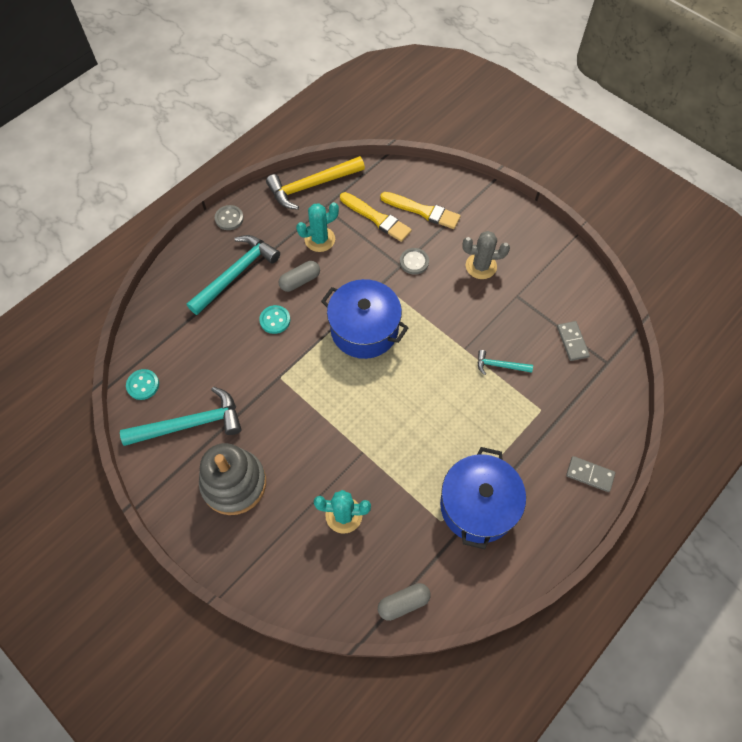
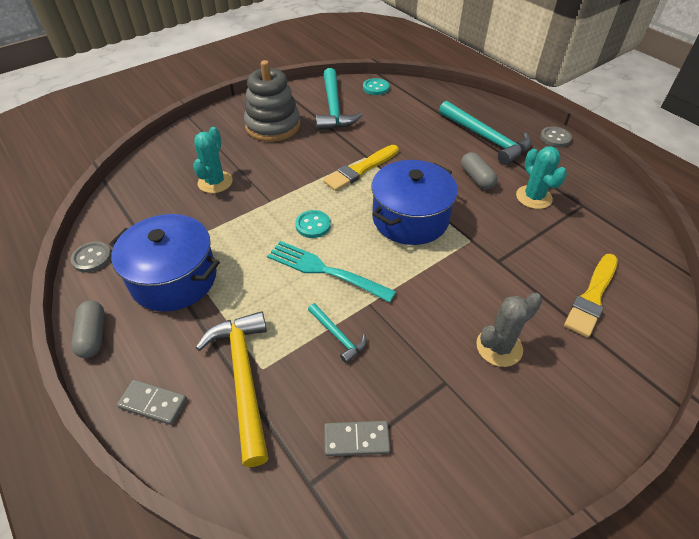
camera: 100 degrees right, 15 degrees down
(275, 320) = (429, 158): turquoise button -> turquoise button (313, 225)
(311, 186) = (613, 198): yellow hammer -> yellow hammer (243, 378)
(376, 218) = (572, 248): yellow brush -> yellow brush (360, 169)
(403, 603) = (116, 209): grey capsule -> grey capsule (93, 335)
(414, 262) = (504, 274): grey button -> grey button (92, 258)
(439, 386) = (325, 270): none -> turquoise fork
(481, 266) = (499, 347): grey cactus -> grey cactus turned 45 degrees clockwise
(500, 365) = (338, 336): turquoise hammer -> turquoise hammer turned 120 degrees clockwise
(589, 474) = (153, 403): grey domino -> grey domino turned 75 degrees clockwise

